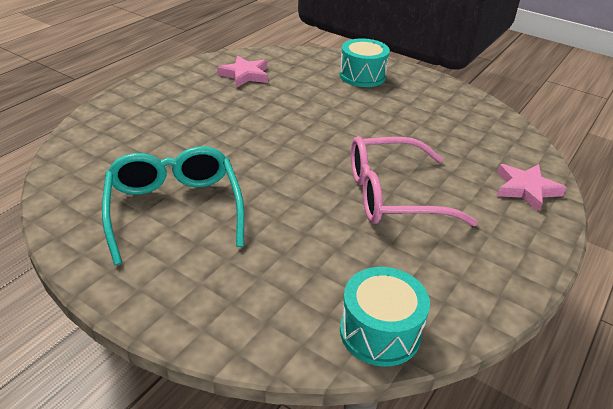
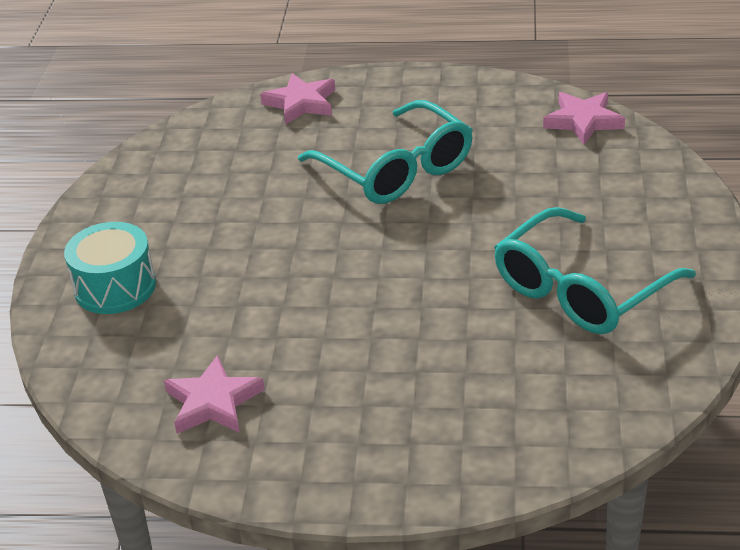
camera: 115 degrees left, 0 degrees up
(380, 332) = (583, 121): turquoise drum -> pink star
(393, 195) = (396, 169): pink glasses -> turquoise glasses

